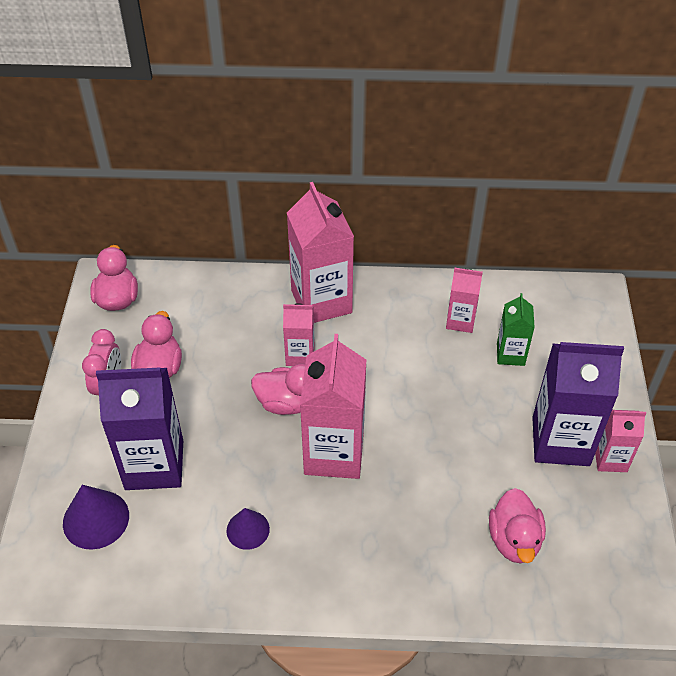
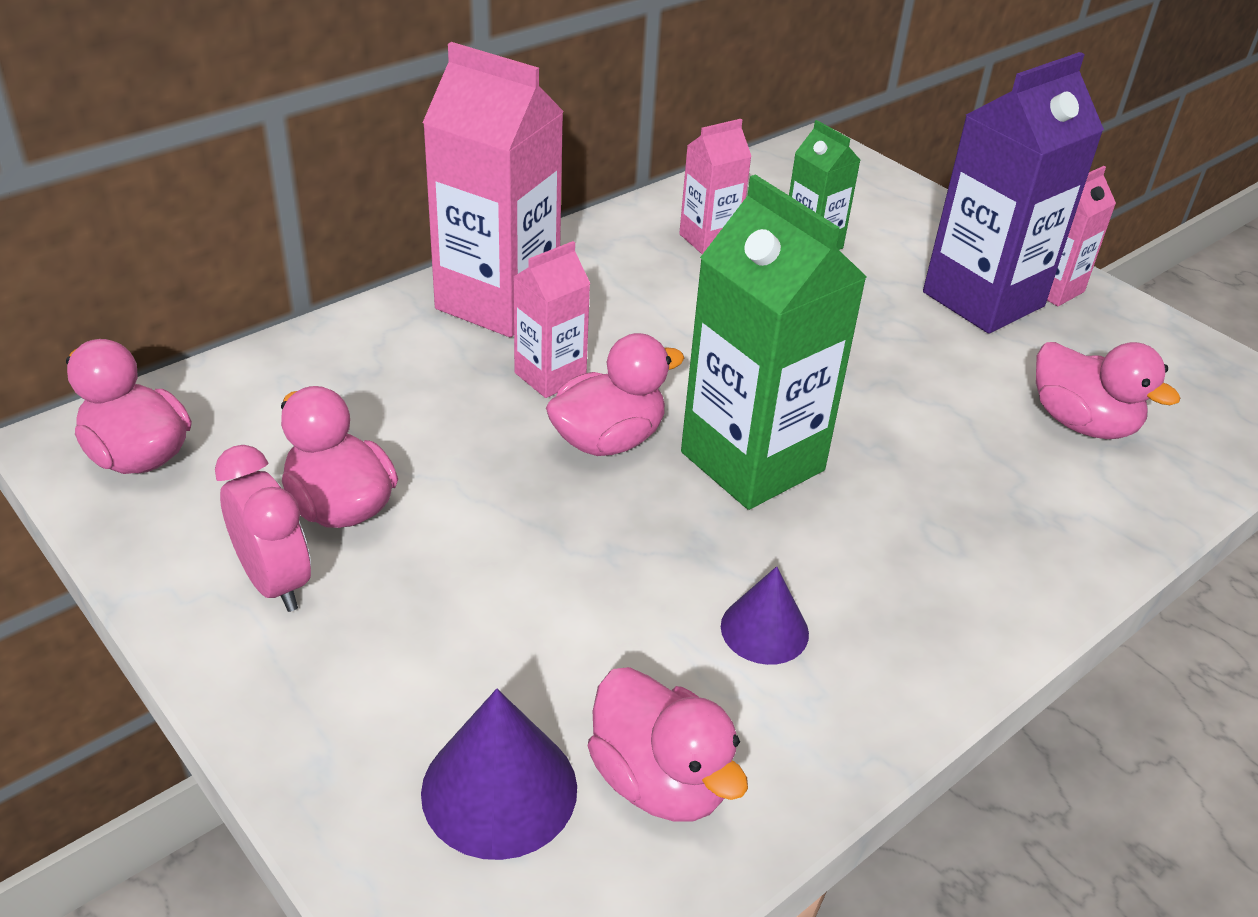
camera: 45 degrees left, 10 degrees down
(146, 557) = (660, 780): none -> pink duck
(154, 465) = (502, 642): purple carton -> none
(334, 453) = (752, 461): pink carton -> green carton

